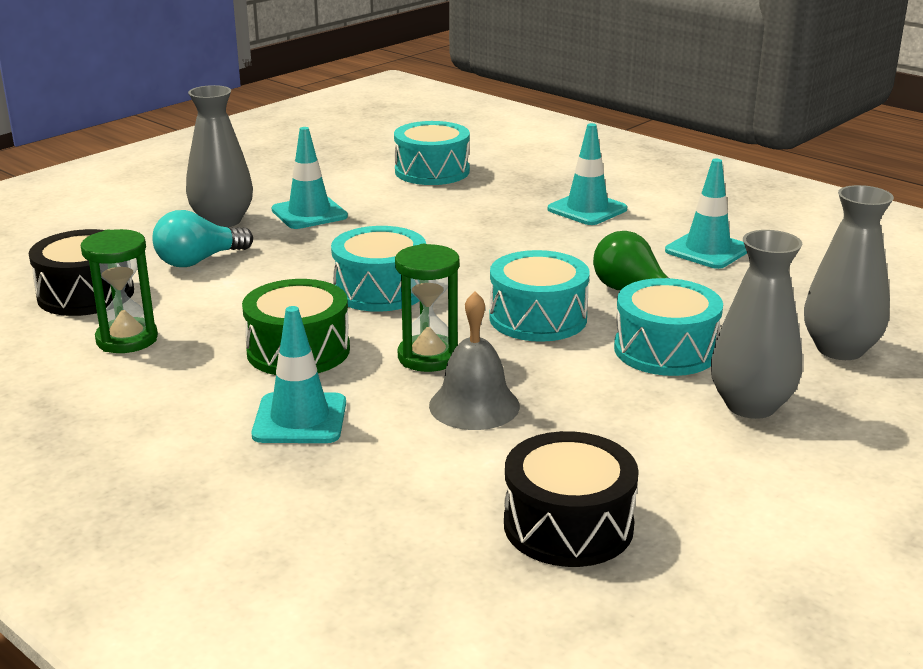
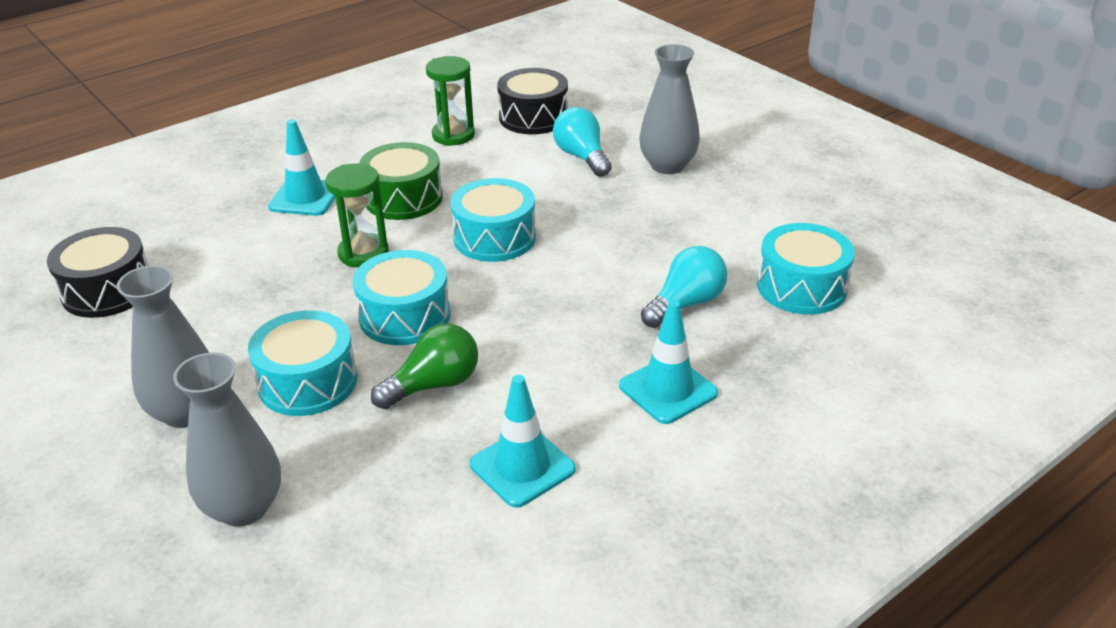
camera: 100 degrees right, 10 degrees up
(309, 213) = (680, 208): turquoise traffic cone -> none
(470, 207) = (685, 304): none -> turquoise light bulb
(474, 405) = (278, 268): grey bell -> none

